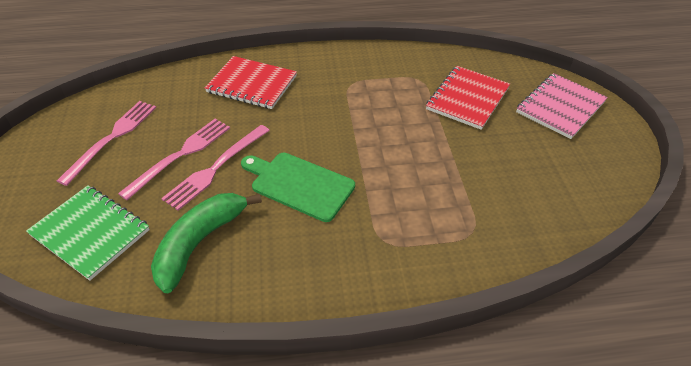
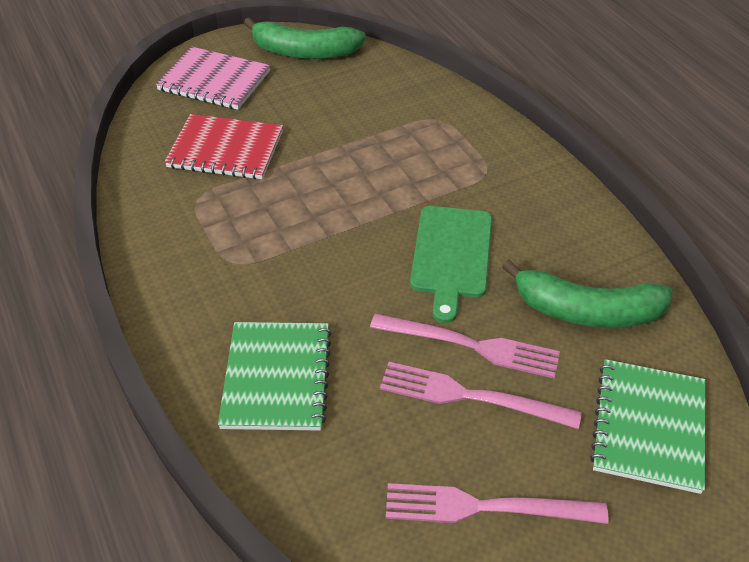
camera: 110 degrees left, 0 degrees up
(252, 84) = (276, 377): red notebook -> green notebook
(601, 167) = (304, 52): none -> green banana

